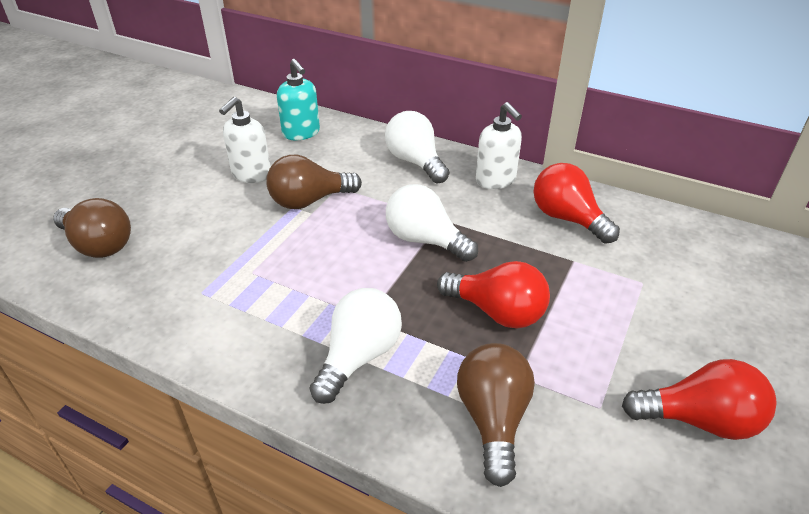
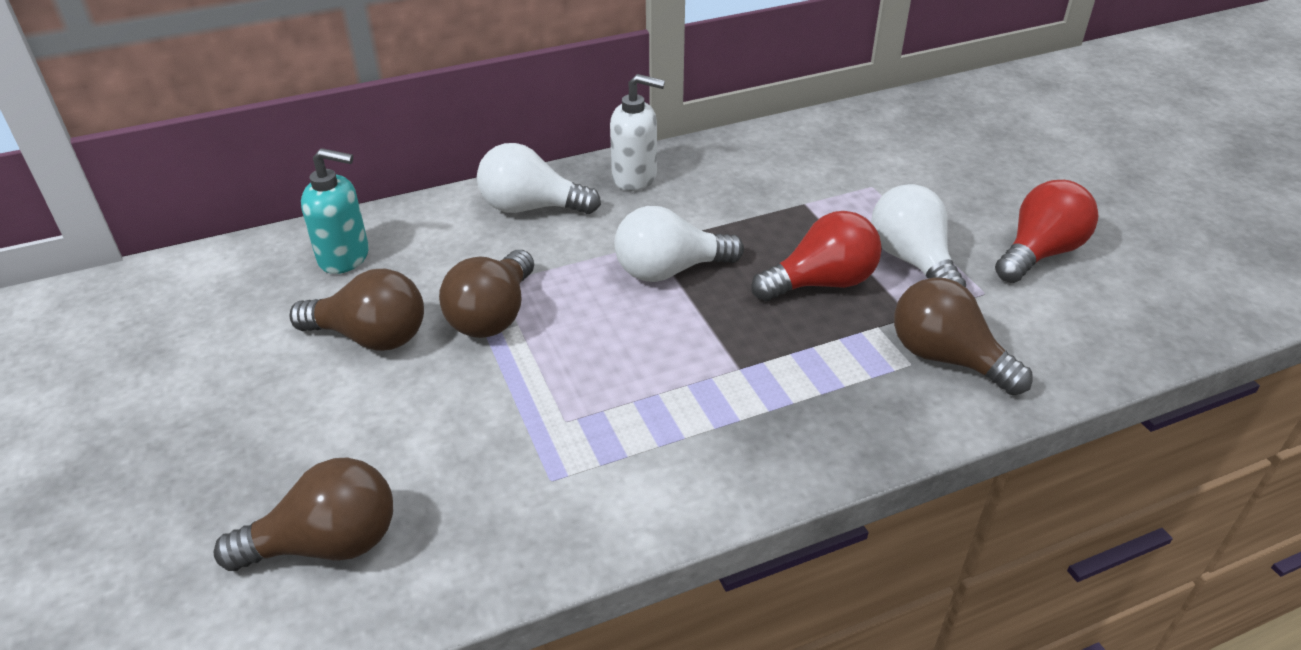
camera: 50 degrees left, 0 degrees up
(251, 174) = (371, 337): white soap dispenser -> brown light bulb
(359, 357) = (789, 401): white light bulb -> white light bulb (912, 261)
(567, 218) = (745, 173): red light bulb -> none

